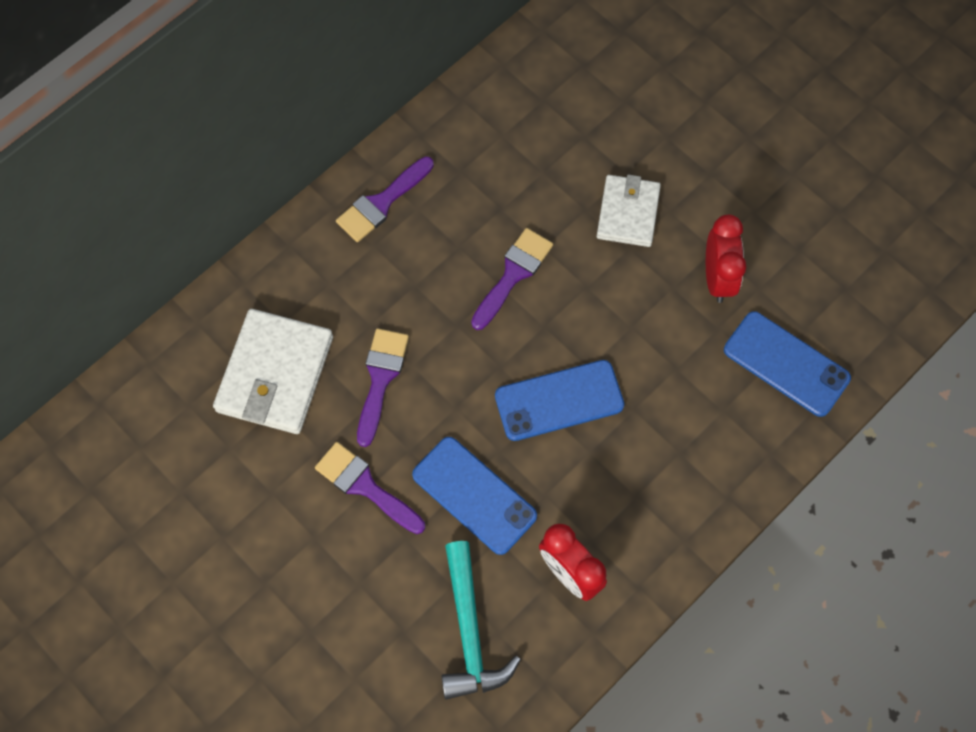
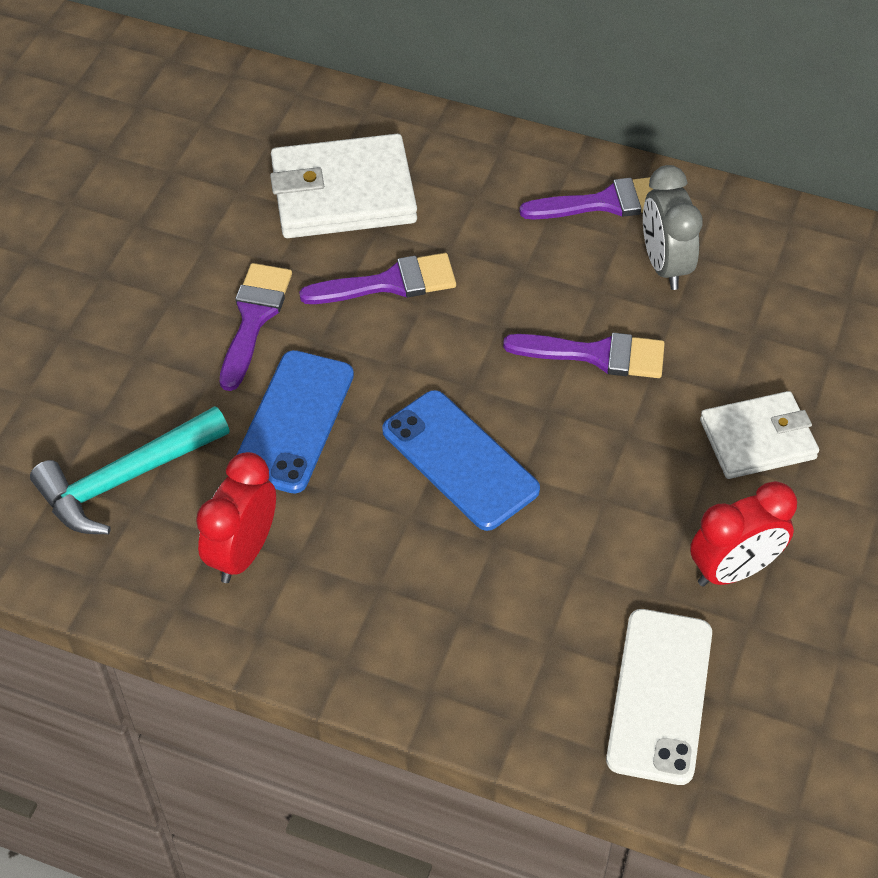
camera: 65 degrees right, 15 degrees down
(381, 203) = (605, 203): purple brush -> purple brush turned 150 degrees clockwise
(458, 194) = (664, 265): none -> grey clock
(786, 364) = (659, 695): blue phone -> white phone

